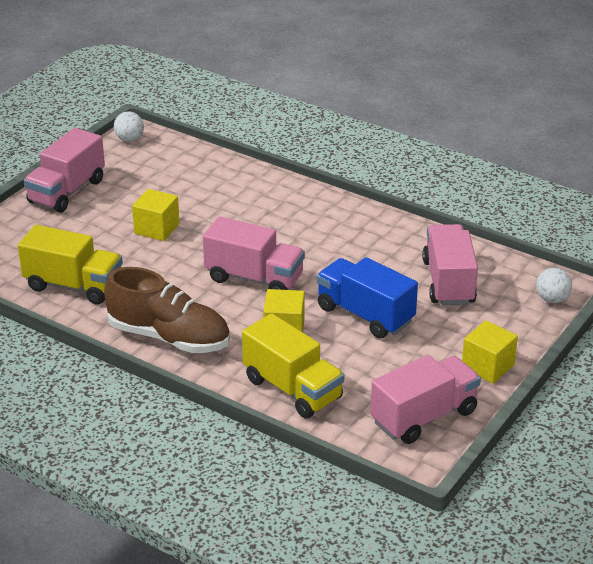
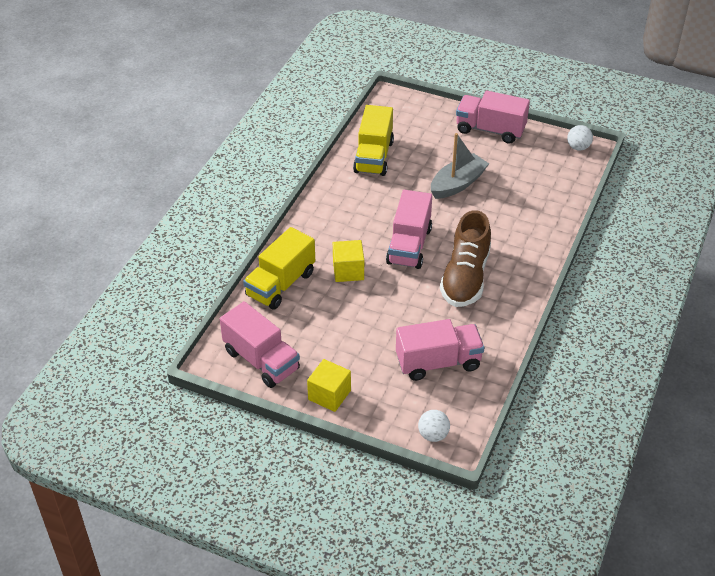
camera: 80 degrees right, 10 degrees up
(157, 229) = (457, 184): yellow cube -> grey boat
(169, 337) = (326, 213): brown shoe -> brown shoe (465, 277)
(365, 315) = (379, 314): blue truck -> none

